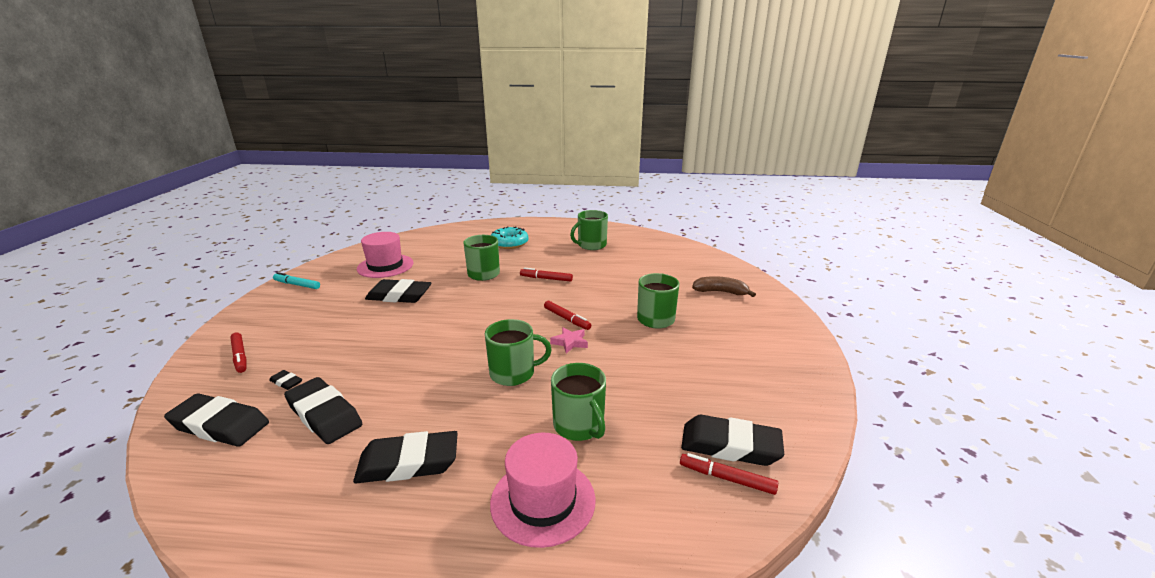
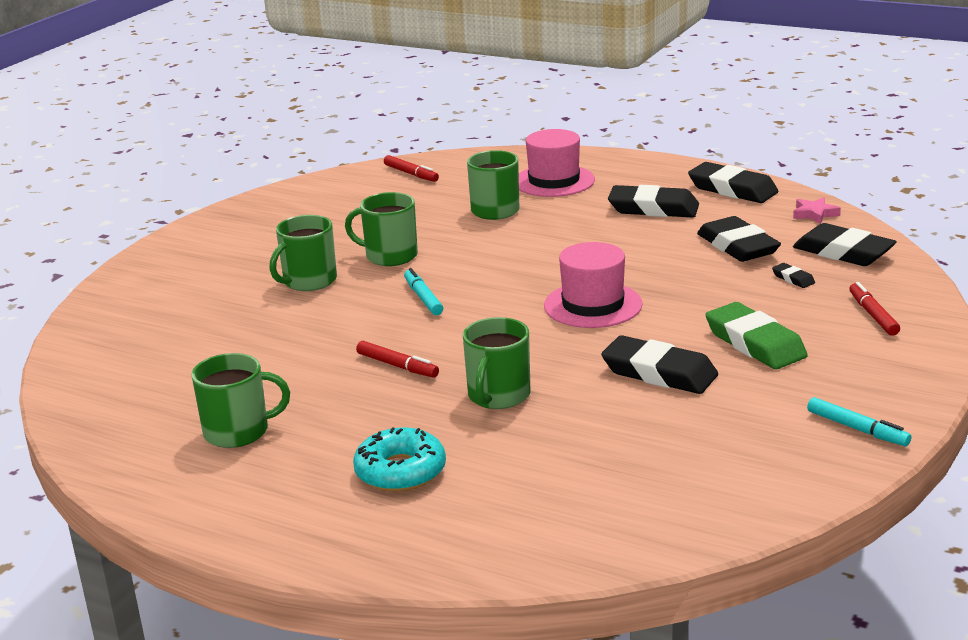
camera: 155 degrees left, 0 degrees up
(337, 321) = (755, 343): none -> green eraser
(385, 266) = (688, 449): pink hat -> pink hat (593, 305)
(513, 373) = (531, 252): green mug -> green mug (390, 256)
(567, 319) = (423, 298): red marker -> turquoise marker
(570, 342) = (444, 271): pink star -> pink star (814, 214)
(720, 292) = (170, 301): brown banana -> none
(730, 446) = (384, 186): black eraser -> black eraser (732, 189)

